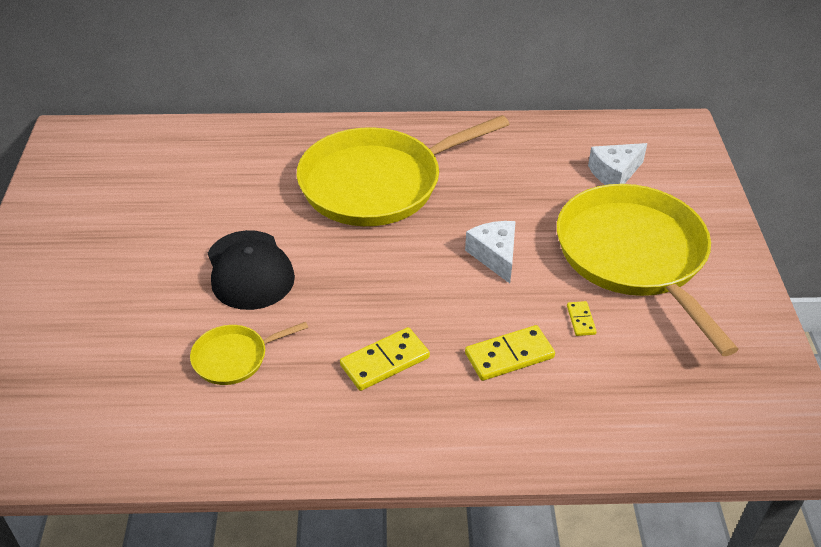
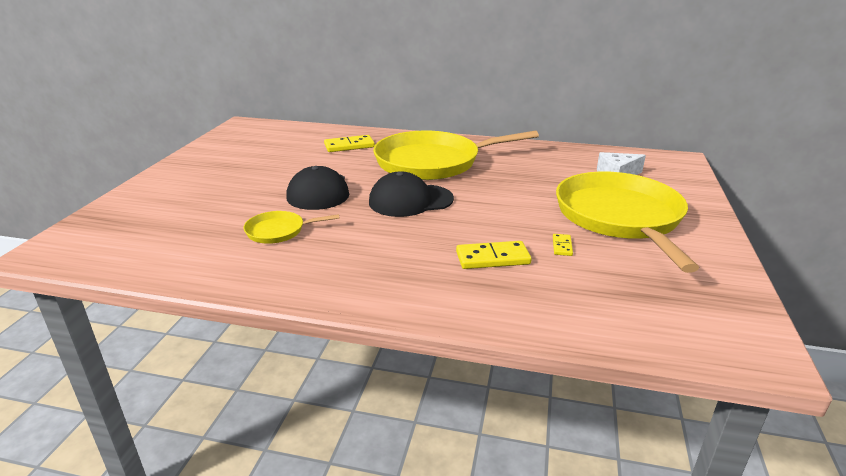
camera: 15 degrees right, 15 degrees down
(377, 268) = (410, 201): none -> black cap
(385, 361) = (390, 248): yellow domino -> yellow domino (349, 146)
(495, 256) = (504, 205): white cheese -> none

